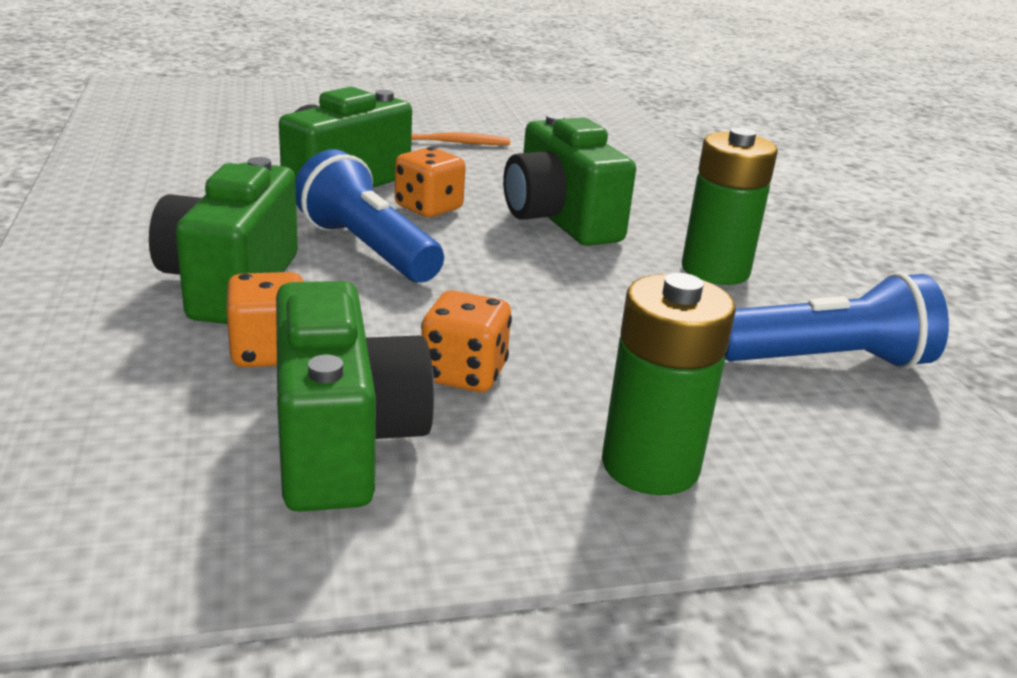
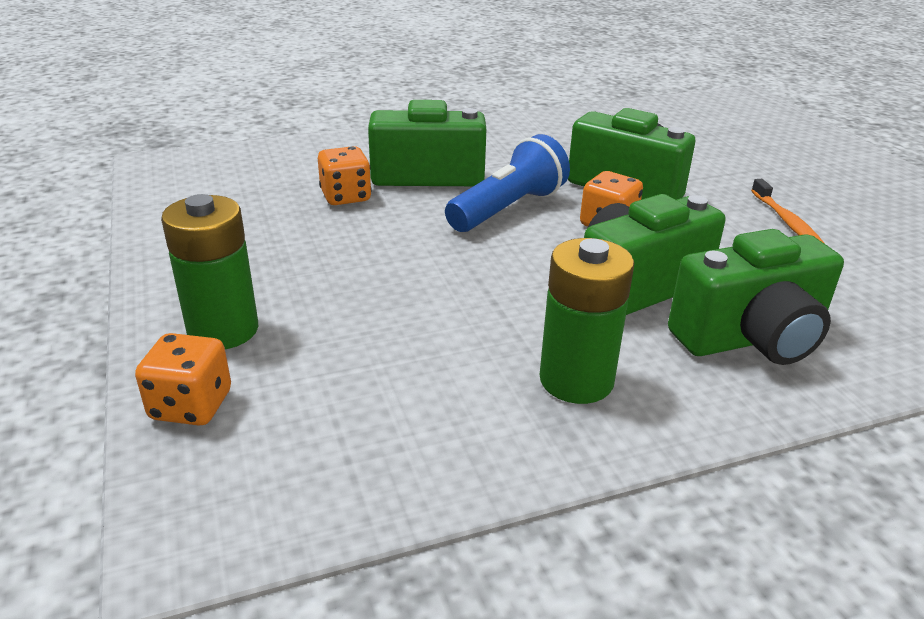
camera: 85 degrees right, 5 degrees up
(343, 442) = (251, 227): green camera -> green camera (751, 338)
(463, 374) = (333, 257): orange dice -> orange dice (191, 405)
(827, 361) = (396, 441): blue flashlight -> none

